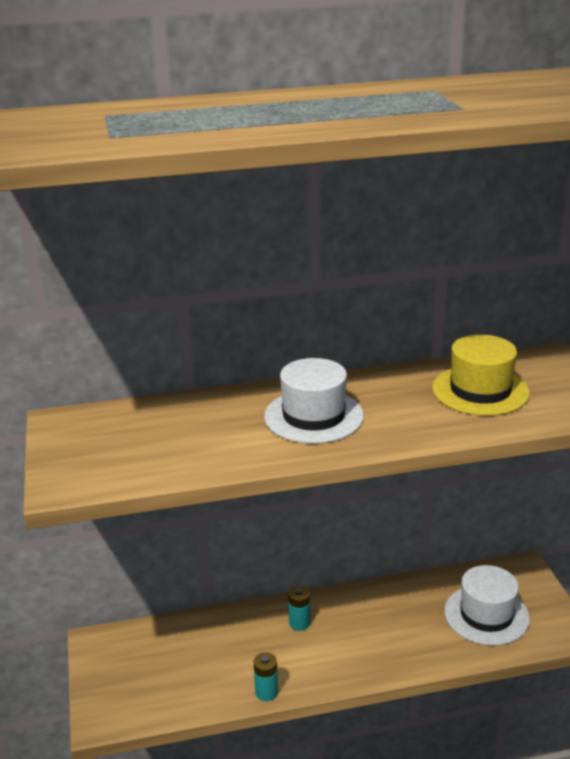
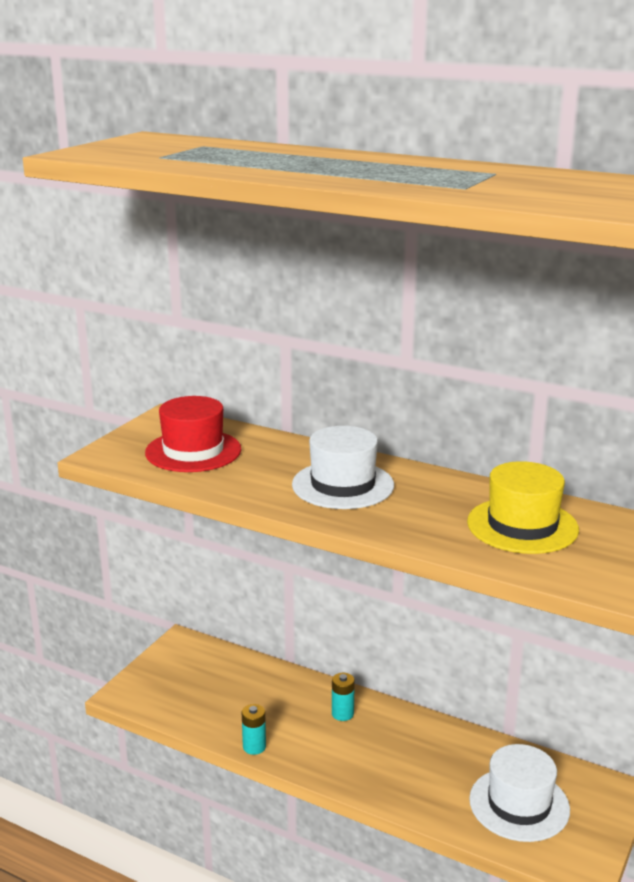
camera: 40 degrees right, 5 degrees down
(141, 443) = (193, 451): none -> red hat

